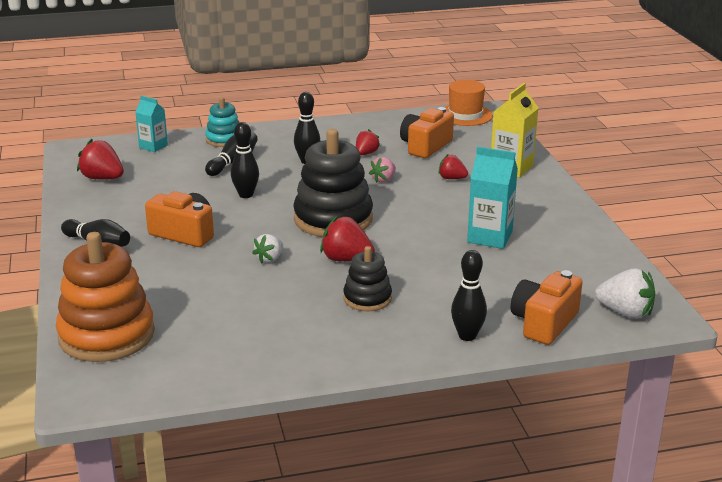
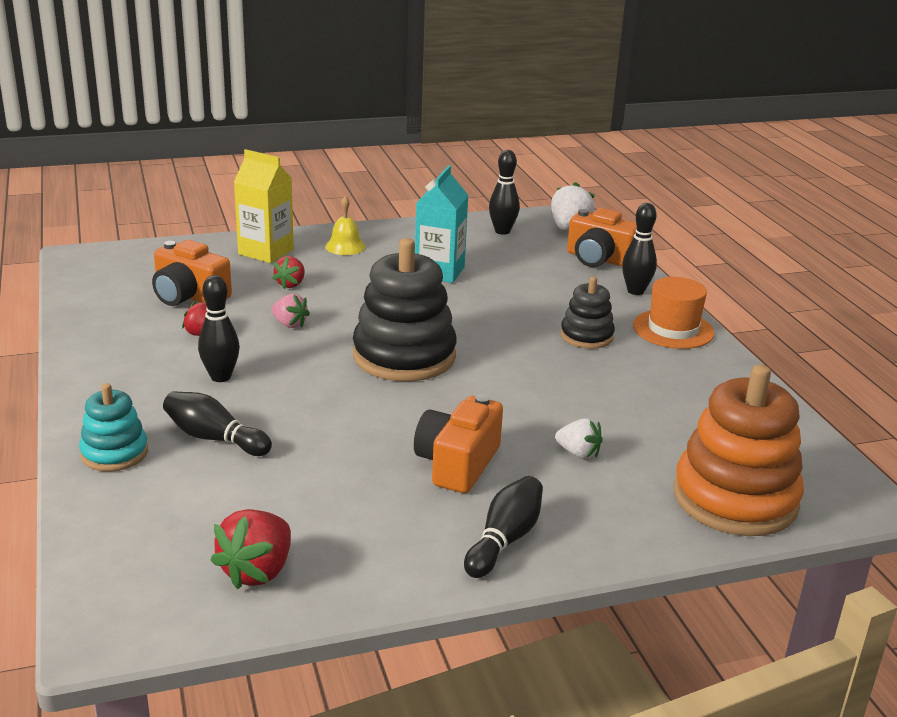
camera: 95 degrees left, 0 degrees up
(153, 146) = (122, 528): turquoise carton -> none
(246, 195) = (332, 421): black bowling pin -> black bowling pin (502, 231)
(270, 259) = (515, 395): white strawberry -> white strawberry (578, 453)
(346, 259) = (505, 348): red strawberry -> none
(465, 115) = (90, 268): orange hat -> orange hat (673, 329)
(533, 198) = (345, 246): none -> yellow bell

